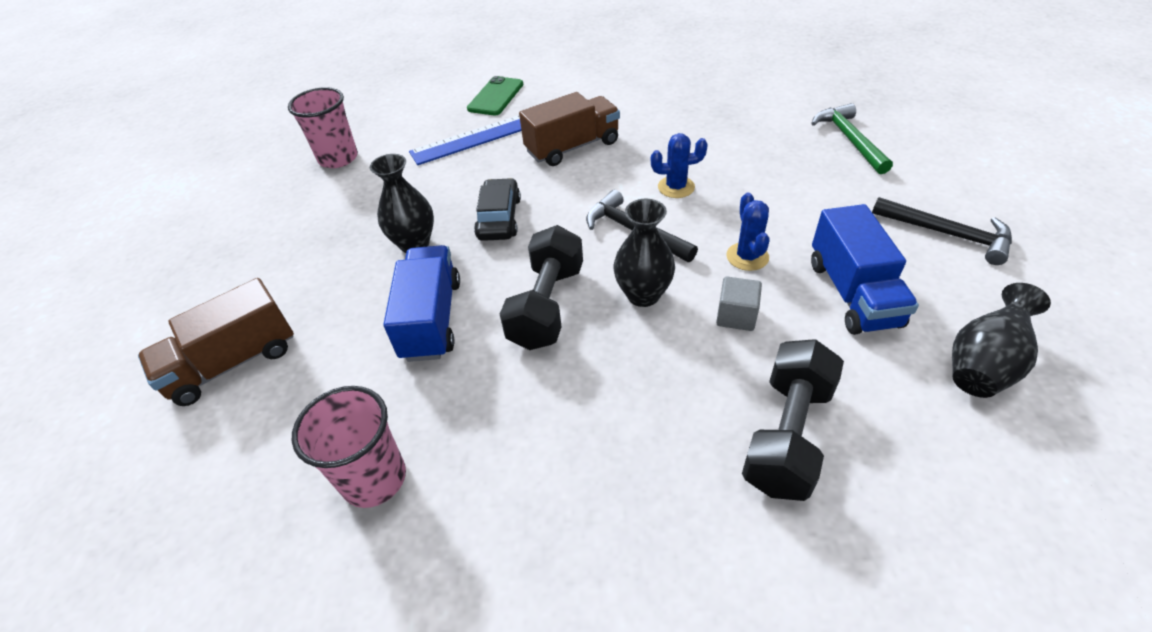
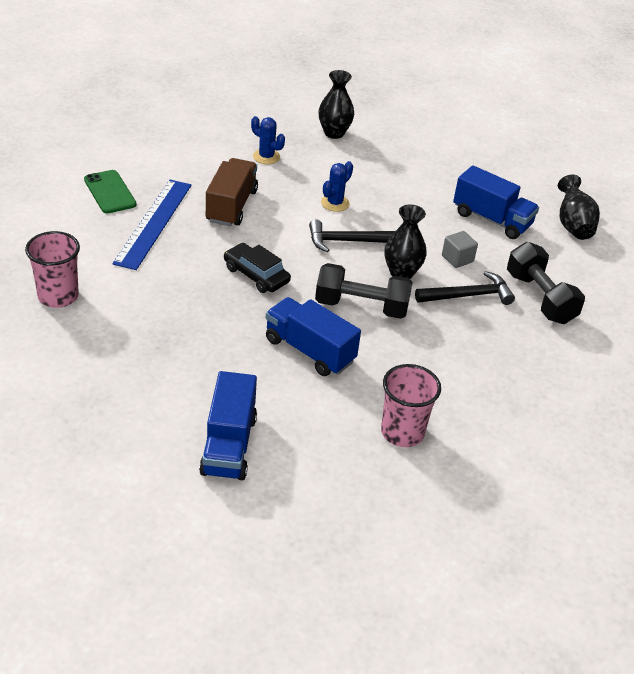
camera: 55 degrees left, 5 degrees down
(233, 363) = (229, 445): brown truck -> blue truck
(414, 244) = (226, 319): black vase -> black vase (334, 133)
(547, 306) = (361, 306): black dumbbell -> black dumbbell turned 45 degrees counterclockwise
(747, 257) = (424, 225): blue cactus -> blue cactus (266, 157)
(849, 139) = (390, 130): green hammer -> none
(947, 234) = (496, 167): black hammer -> black hammer (468, 295)

